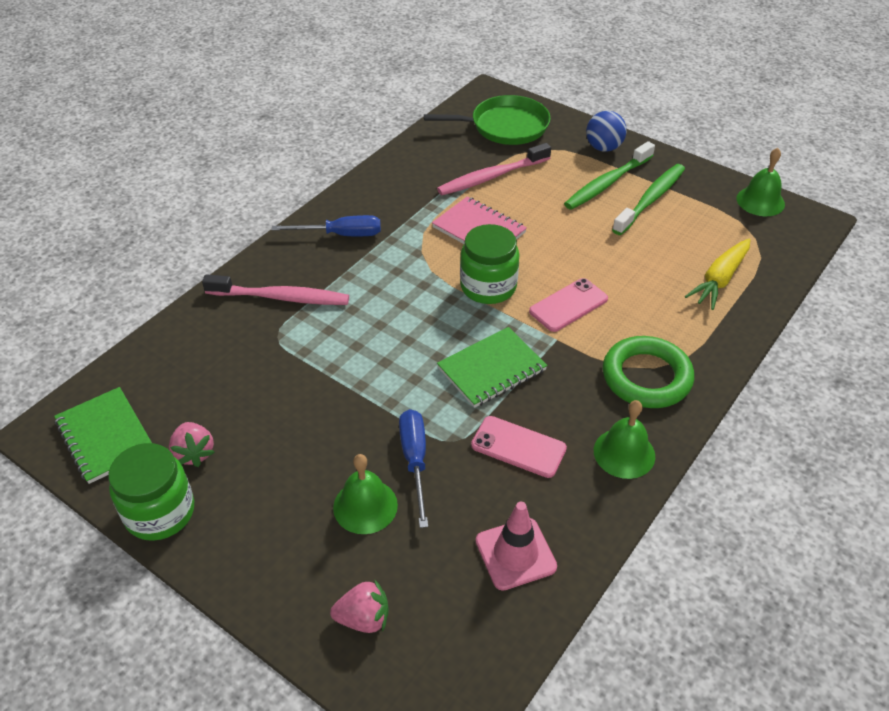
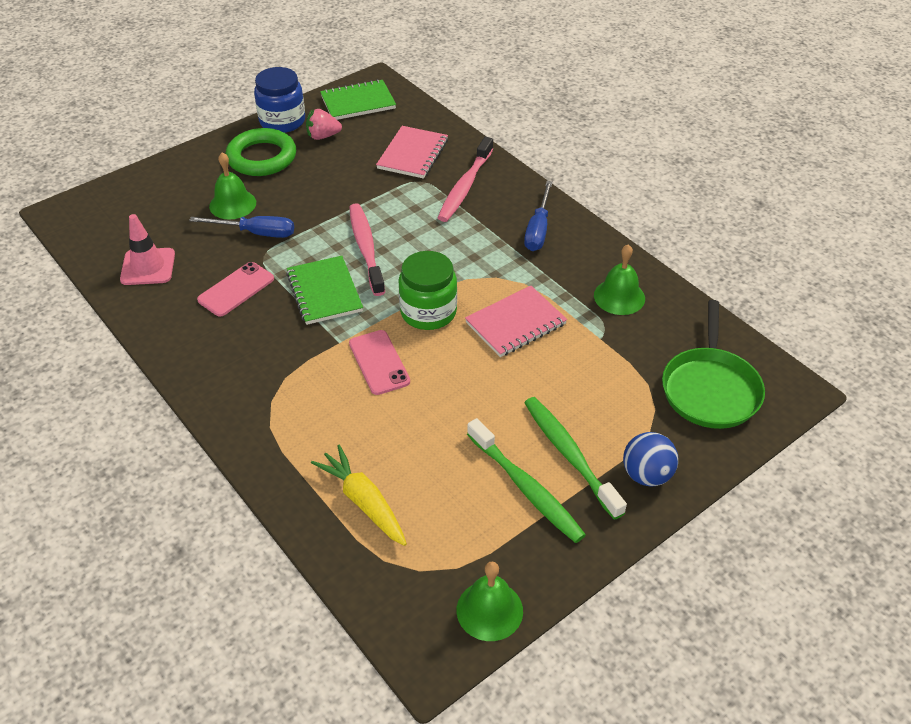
camera: 105 degrees right, 0 degrees up
(160, 512) = (282, 121): green jar -> blue jar
(224, 353) = (413, 154): none -> pink notebook
(363, 618) = (151, 192): pink strawberry -> none
(492, 177) = (606, 353): pink toothbrush -> pink toothbrush (366, 248)
(624, 453) = (193, 350): green bell -> green bell (619, 297)
(646, 377) = (263, 391): green ring -> green ring (262, 157)

